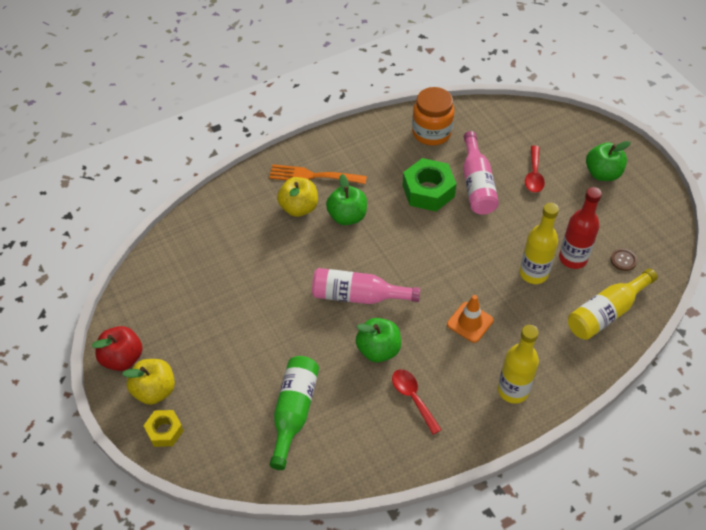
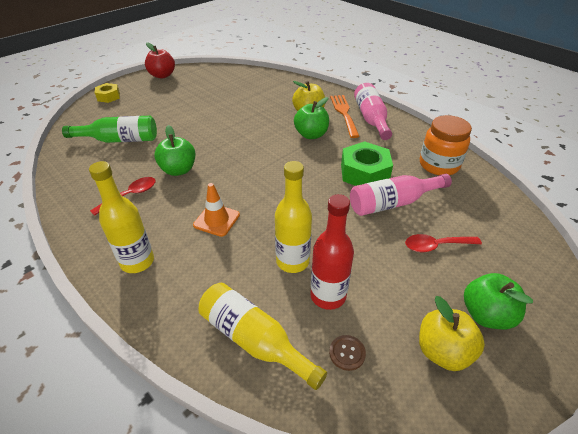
camera: 75 degrees right, 10 degrees down
(154, 390) = (139, 88): yellow apple -> yellow apple (443, 351)
(358, 296) = (231, 152): pink bottle -> pink bottle (371, 119)

